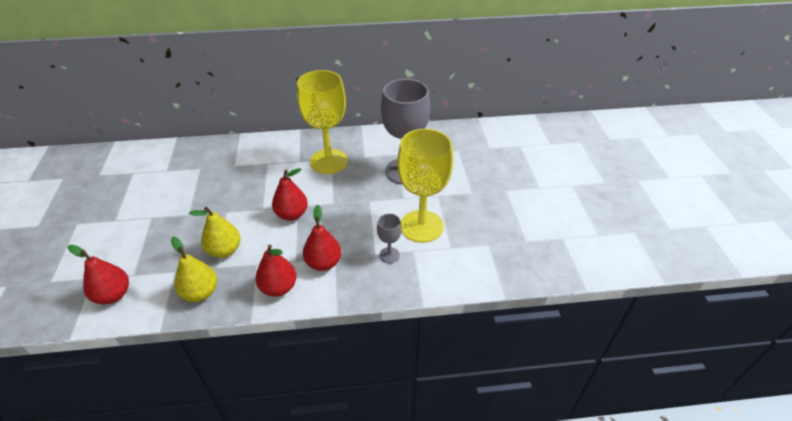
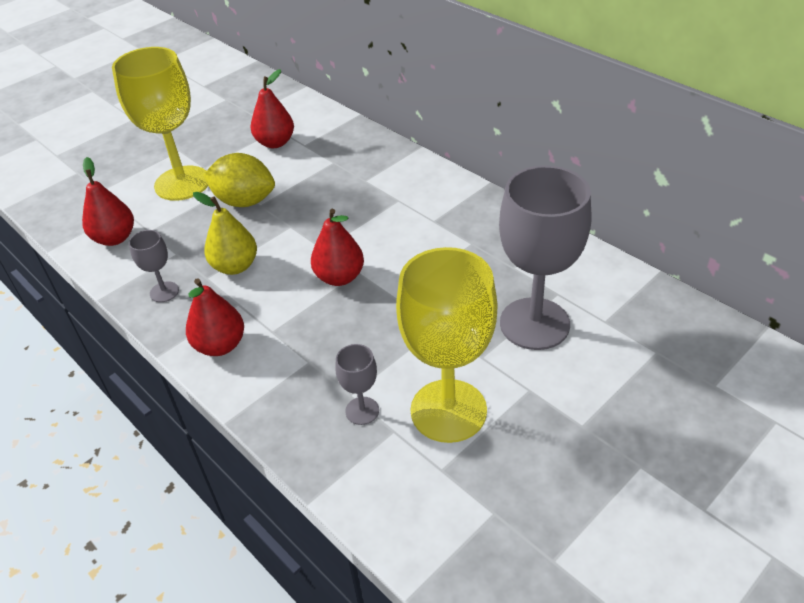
camera: 55 degrees right, 0 degrees up
(175, 219) = (244, 201): none -> yellow lemon
(200, 293) = (164, 292): yellow pear -> grey goblet
(323, 263) = (290, 357): red pear -> red pear (275, 143)
(329, 161) = (464, 244): yellow goblet -> yellow goblet (182, 183)

